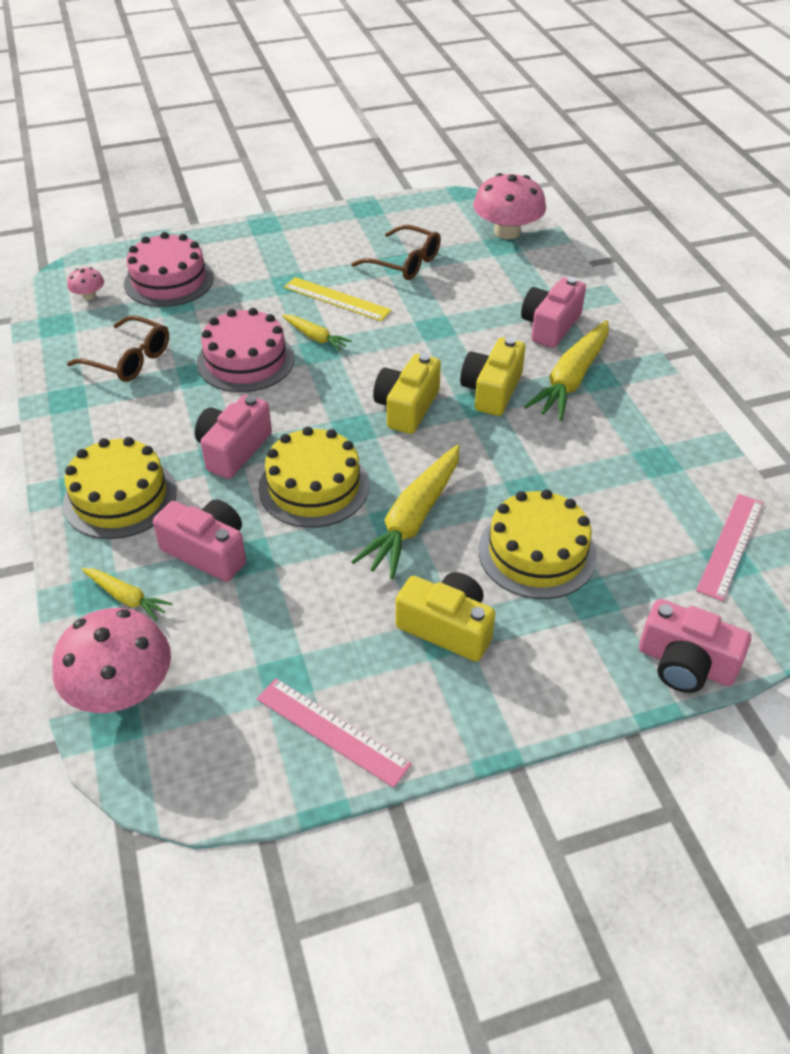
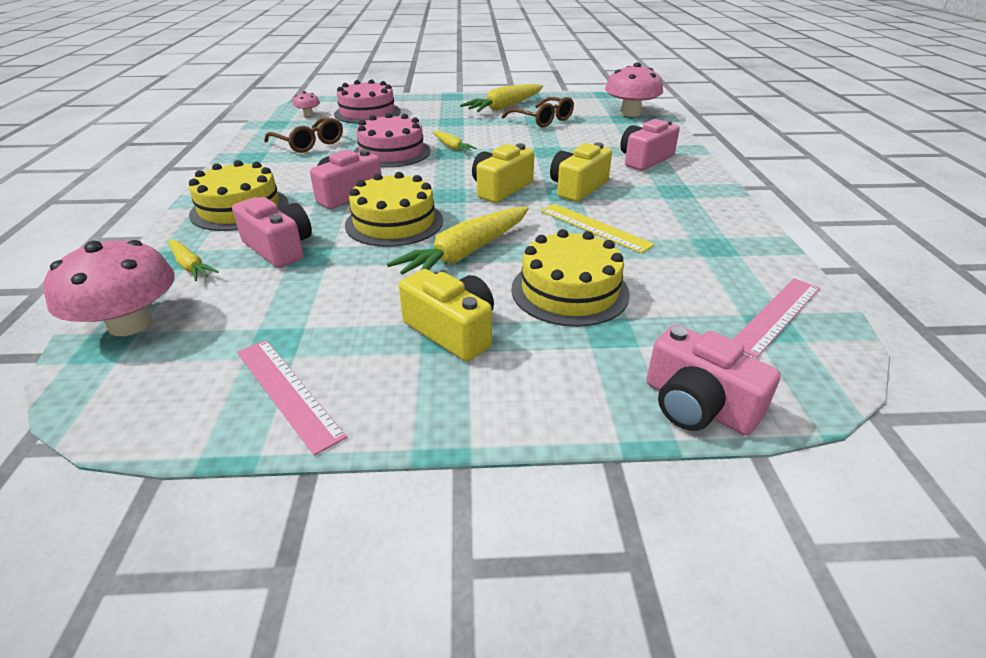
camera: 15 degrees right, 10 degrees down
(337, 299) = (481, 131): yellow ruler -> yellow ruler (594, 227)
(571, 379) = (651, 189): yellow carrot -> yellow carrot (504, 107)

